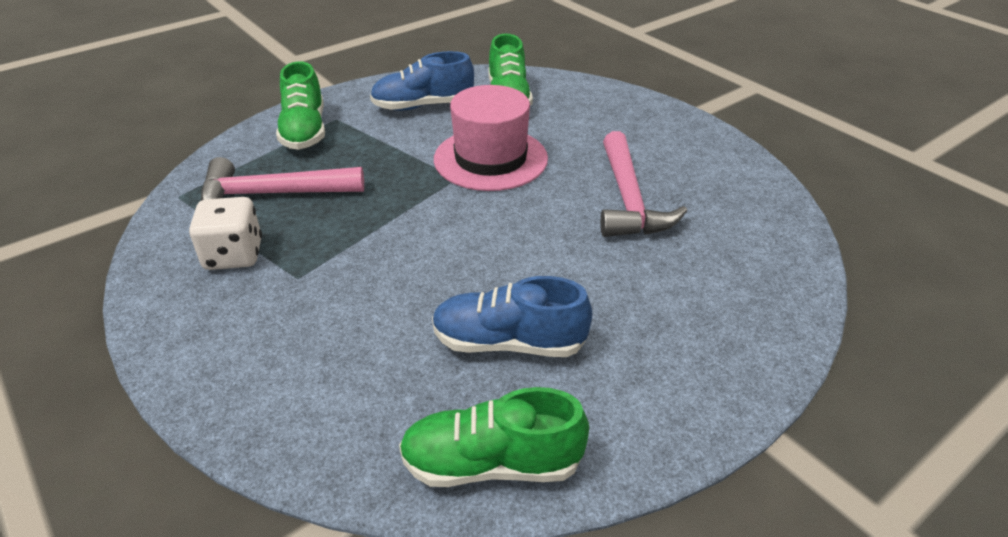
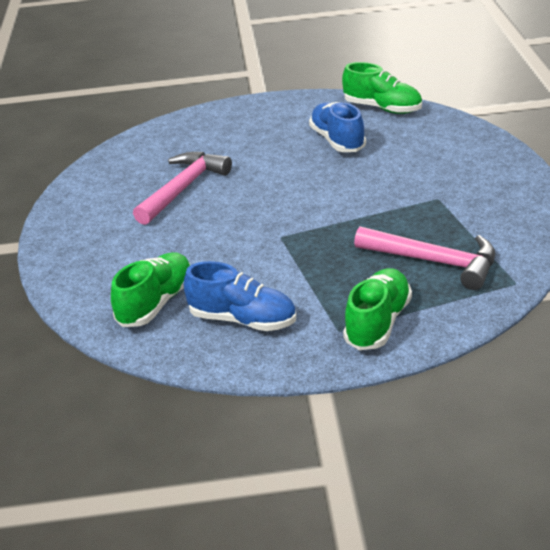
camera: 145 degrees left, 5 degrees down
(234, 255) = (477, 222): white dice -> none
(490, 159) = (239, 244): pink hat -> none
(509, 343) = (337, 141): blue shoe -> blue shoe turned 150 degrees counterclockwise

